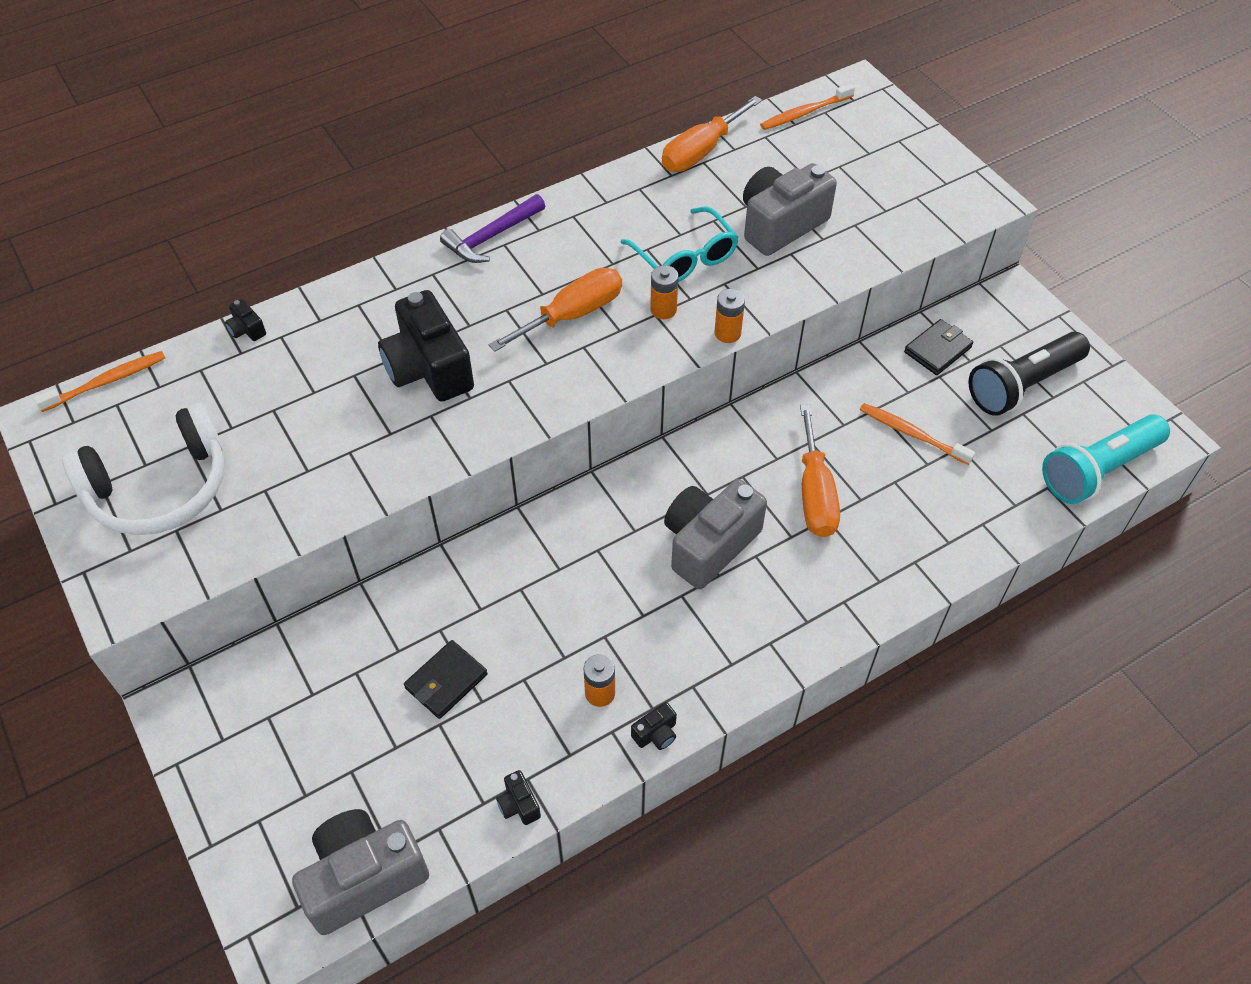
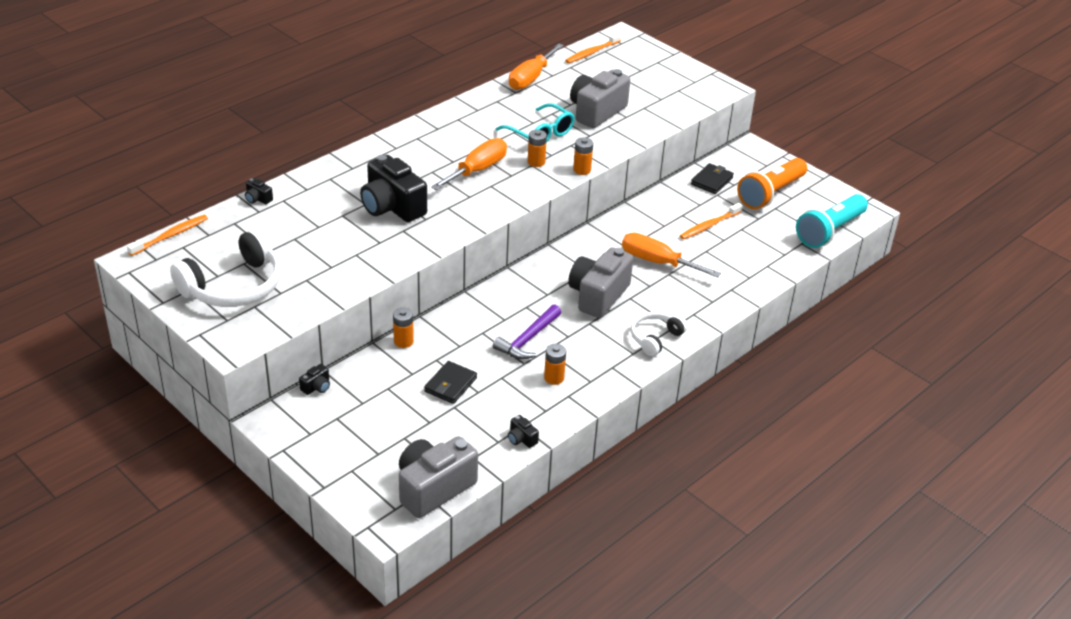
camera: 15 degrees left, 15 degrees down
(403, 588) = (403, 341): none -> orange battery
(491, 237) = (407, 135): purple hammer -> purple hammer (528, 339)
(656, 734) = (597, 393): black camera -> black camera (316, 387)
(773, 640) = (655, 338): none -> white headphones
(815, 493) = (657, 262): orange screwdriver -> orange screwdriver turned 135 degrees clockwise
(912, 434) = (709, 225): orange toothbrush -> orange toothbrush turned 60 degrees counterclockwise
(1022, 385) = (770, 194): black flashlight -> orange flashlight

